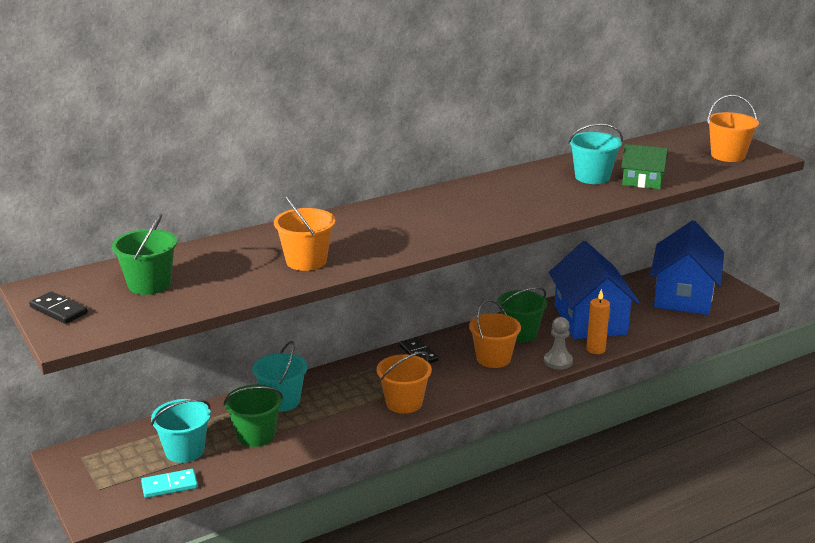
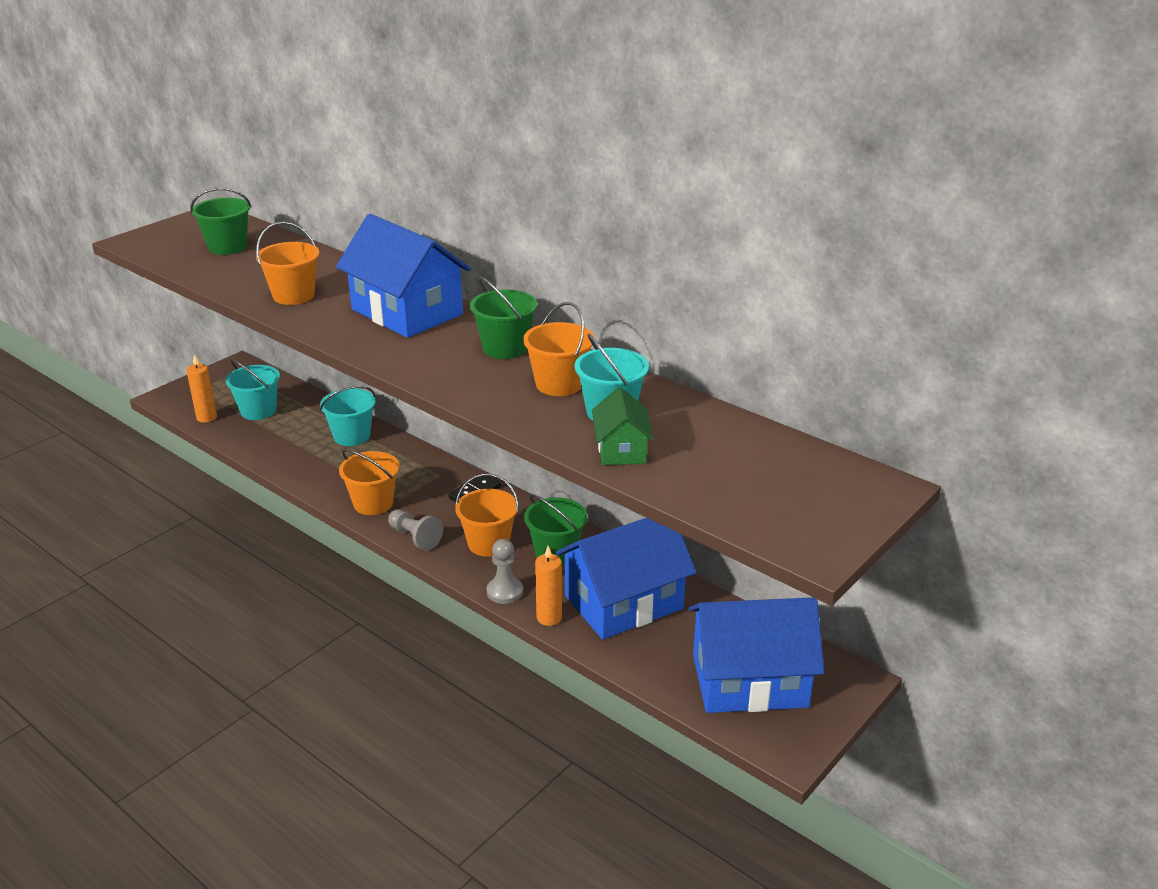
camera: 70 degrees right, 5 degrees up
(59, 310) = (175, 228): black domino -> none
(169, 485) = (206, 417): turquoise domino -> orange candle
(255, 435) = (291, 437): green bucket -> green bucket (505, 348)
(383, 219) = (407, 312): none -> blue house
(467, 389) = (415, 537): none -> grey pawn
(728, 155) = (783, 512): orange bucket -> orange bucket (559, 384)

